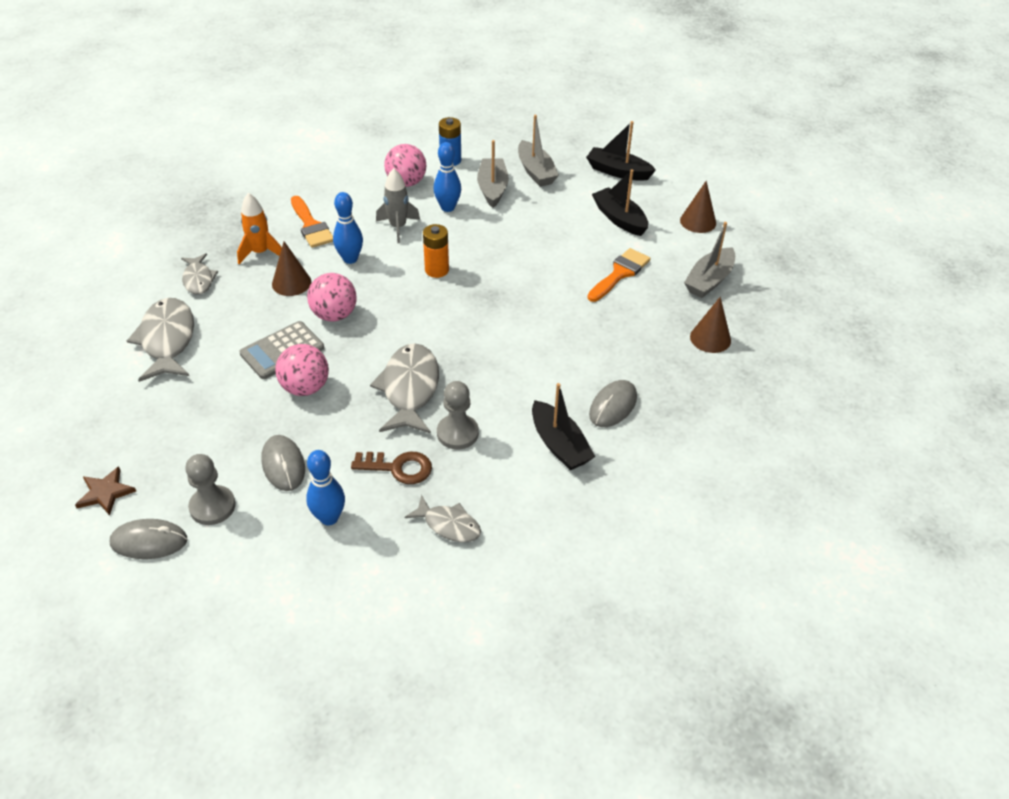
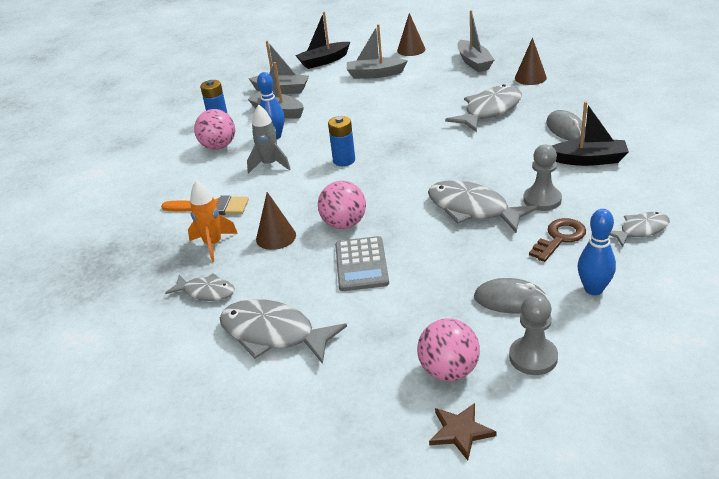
camera: 50 degrees left, 10 degrees down
(149, 541) = (552, 413): grey mouse -> none
(305, 387) = (422, 263): pink ball -> pink ball (449, 371)
(350, 259) = (281, 198): blue bowling pin -> none
(436, 270) = (344, 160): orange battery -> blue battery
(607, 333) = (489, 111): none -> grey fish
(619, 219) = (375, 74): black boat -> grey boat
(620, 273) = (432, 90): orange brush -> none

